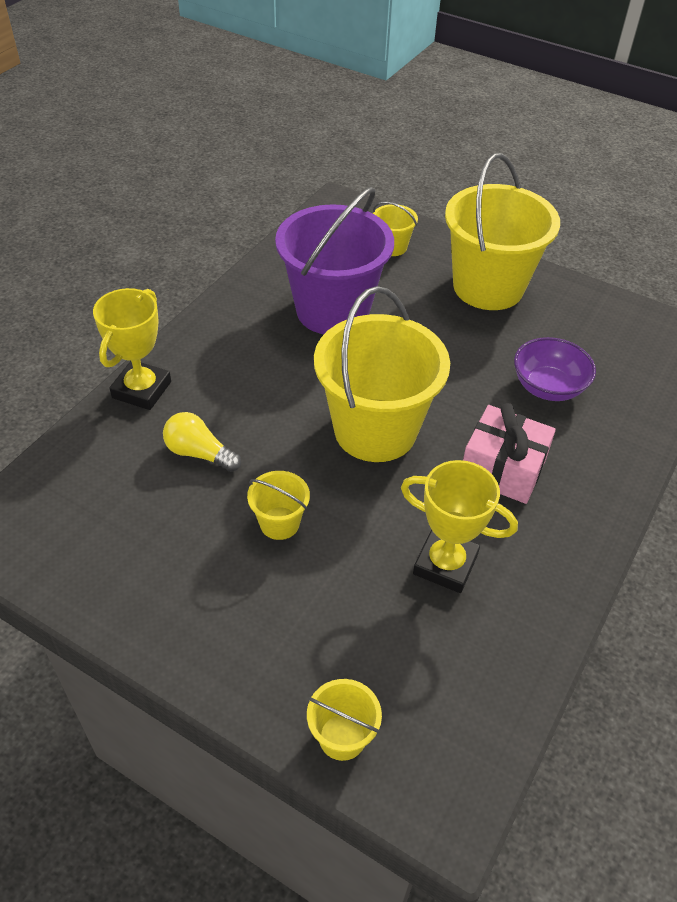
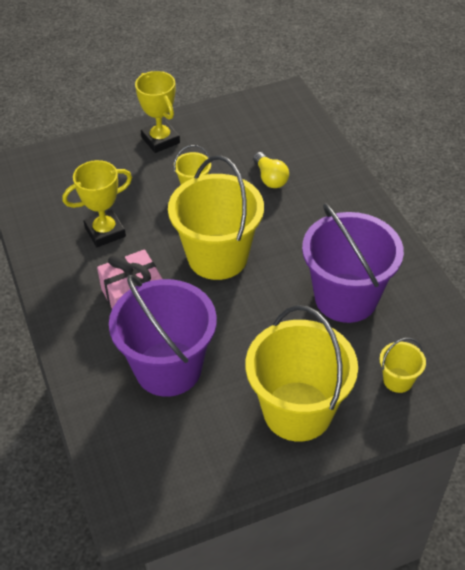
camera: 130 degrees right, 0 degrees up
(142, 390) = (342, 176): yellow trophy -> yellow trophy (160, 140)
(199, 453) = (270, 178): yellow light bulb -> yellow light bulb turned 90 degrees clockwise
(342, 737) = (70, 153): yellow bucket -> none
(548, 387) = (168, 368): purple bowl -> purple bucket

